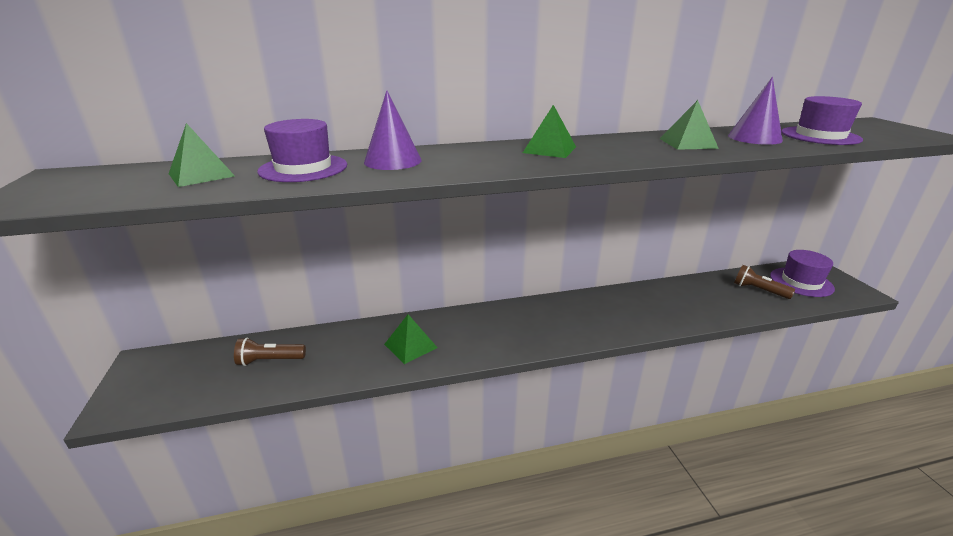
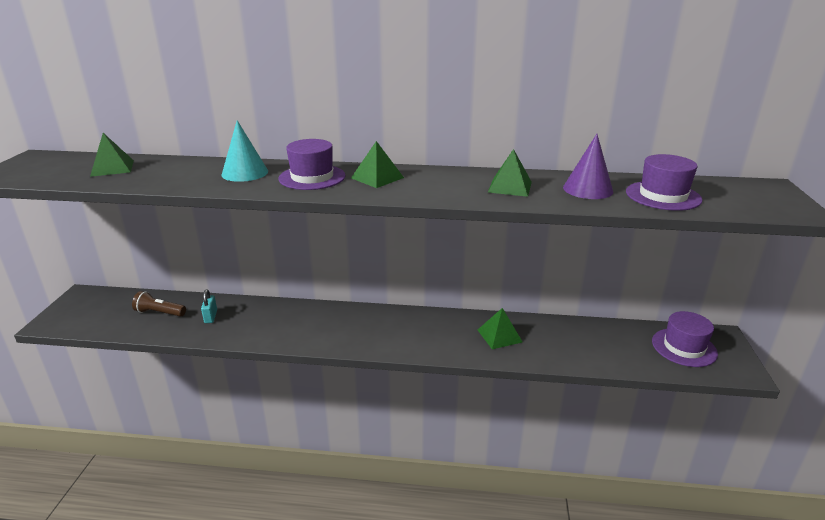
camera: 20 degrees right, 0 degrees up
(303, 168) = (178, 171): purple hat -> purple hat (312, 177)
(340, 351) = (211, 317): none -> turquoise padlock
(393, 161) = (245, 173): purple cone -> turquoise cone
(410, 346) = (263, 324): green pyramid -> green pyramid (499, 335)
(758, 290) = (624, 345): brown flashlight -> none

